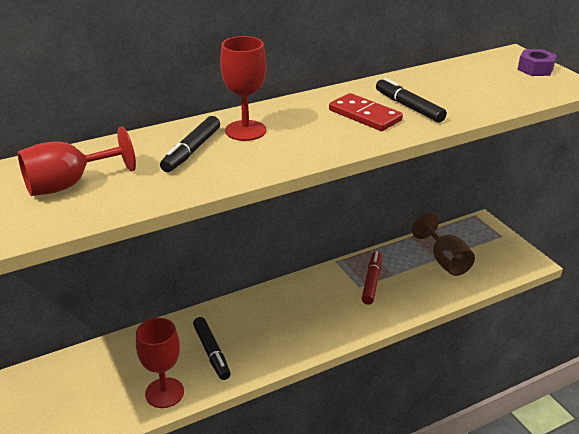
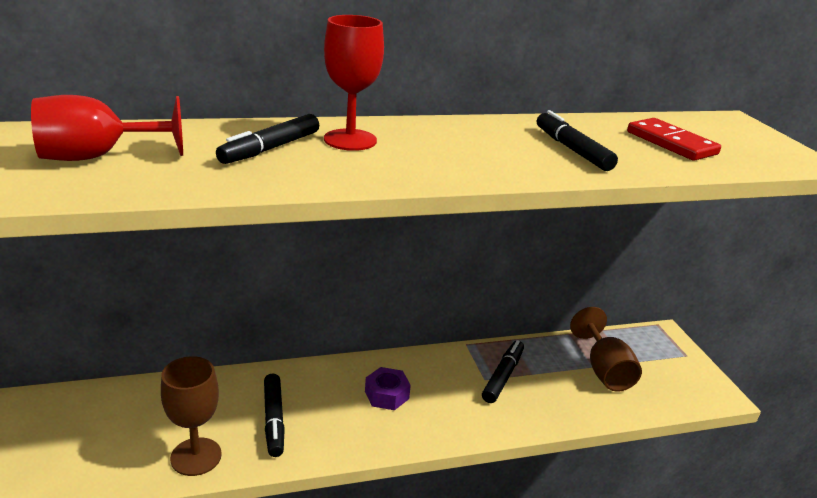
camera: 10 degrees right, 5 degrees down
(164, 393) = (196, 456): red goblet -> brown goblet
(364, 115) = (510, 149): red domino -> red domino (671, 143)
(372, 281) = (503, 376): red marker -> black marker
(535, 69) = (758, 138): purple nut -> purple nut (387, 395)

